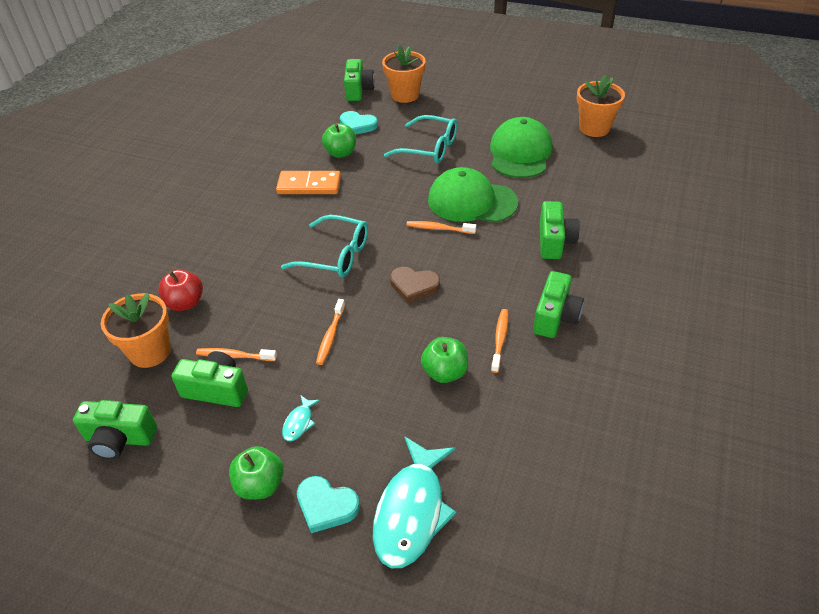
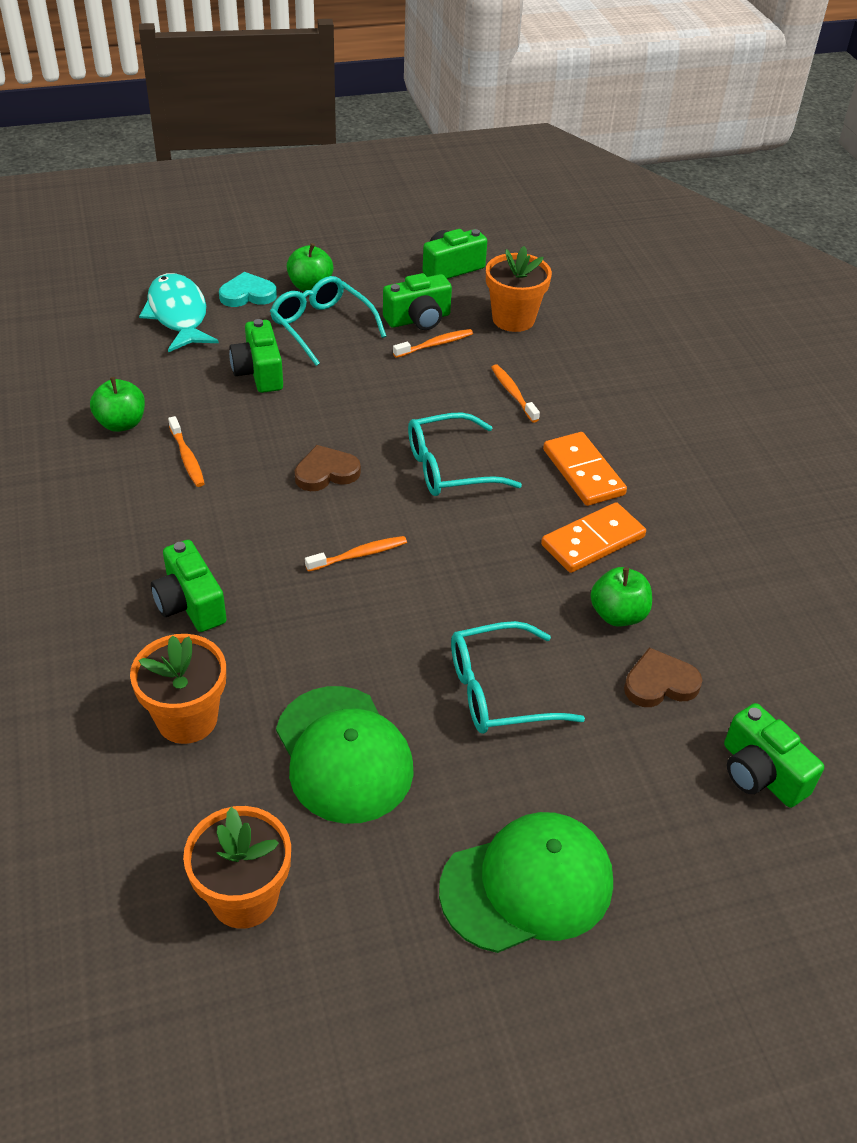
camera: 140 degrees right, 0 degrees up
(185, 303) = (541, 362): red apple -> none
(264, 220) = (583, 472): none -> orange domino
(299, 422) = (322, 327): turquoise fish -> turquoise glasses
(330, 336) = (365, 393): orange toothbrush -> orange toothbrush (513, 393)
(357, 125) = (660, 683): turquoise heart -> brown heart
(405, 95) = (668, 806): orange flower pot -> orange flower pot (187, 719)
(445, 372) = (223, 408): green apple -> green apple (121, 423)
(471, 201) = (349, 618): green cap -> green cap (527, 885)
(555, 317) = (137, 505): green camera -> green camera (259, 372)

